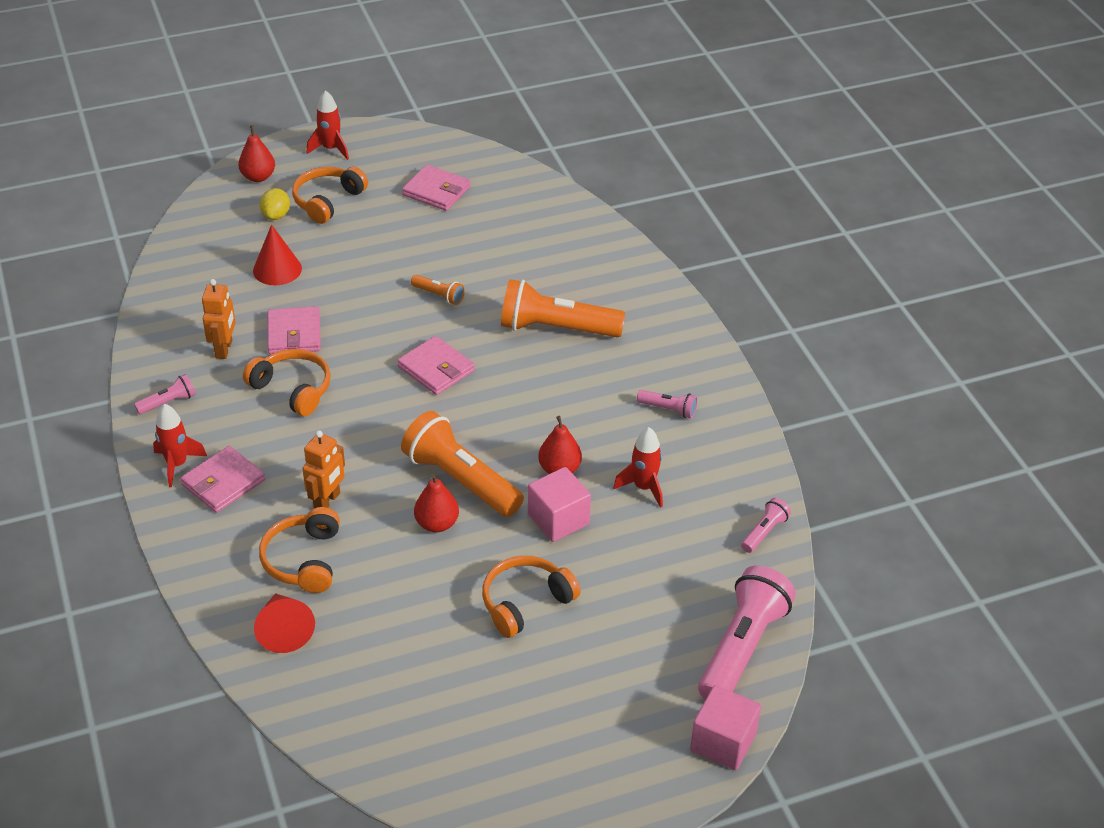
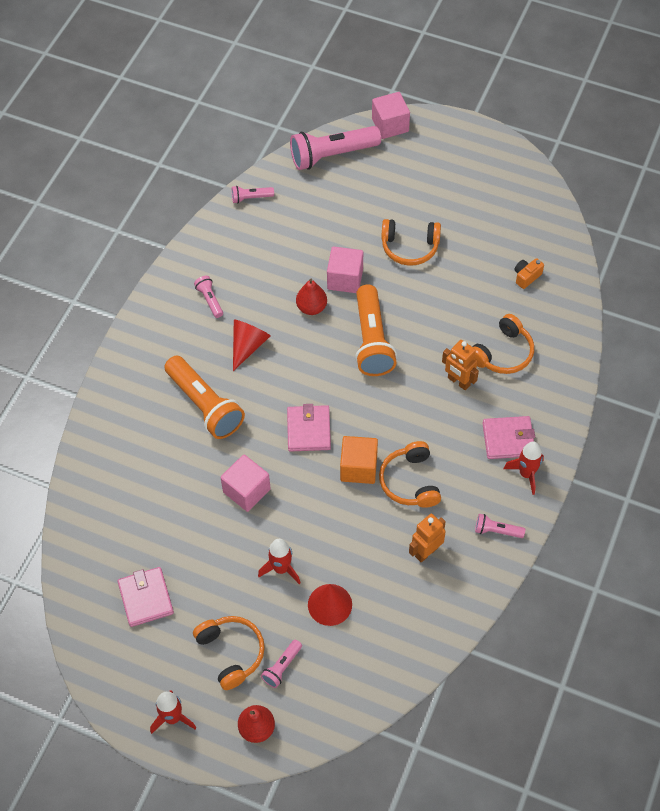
camera: 135 degrees left, 15 degrees up
(276, 215) = (282, 667): yellow lemon -> pink flashlight
(284, 630) = (546, 319): red cone -> red cone (248, 346)
(294, 334) = (370, 530): pink wallet -> none
(327, 201) = (231, 653): orange headphones -> orange headphones turned 105 degrees counterclockwise
(327, 501) = (458, 382): orange robot -> orange robot turned 120 degrees counterclockwise
(352, 664) = (526, 277): none -> orange camera
(354, 370) = (358, 468): none -> orange cube
(437, 524) = (411, 323): red pear -> none
(439, 295) = (246, 491): orange flashlight -> pink cube
(644, 487) = (280, 264): red rocket -> red rocket (281, 569)

